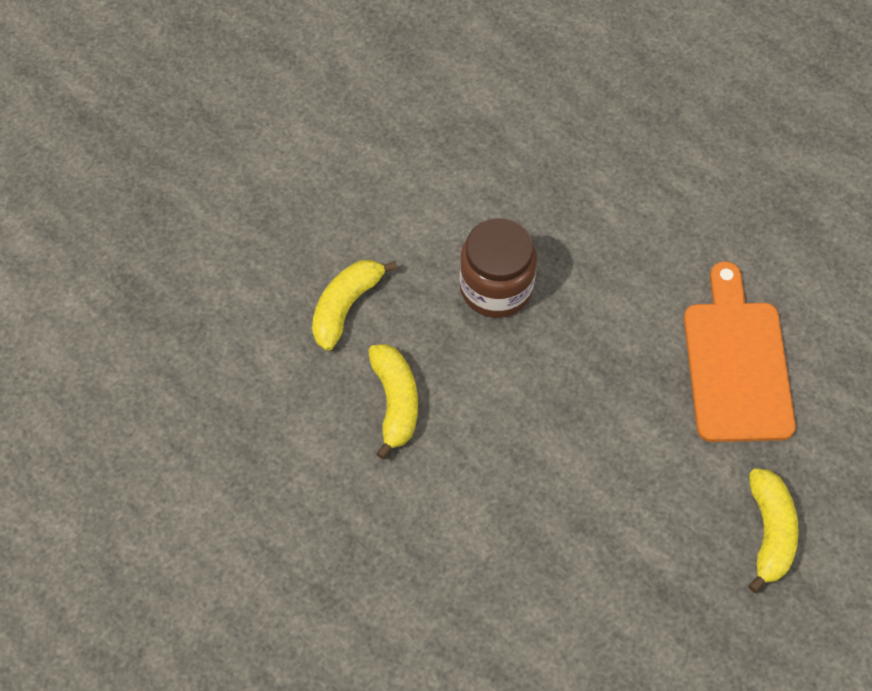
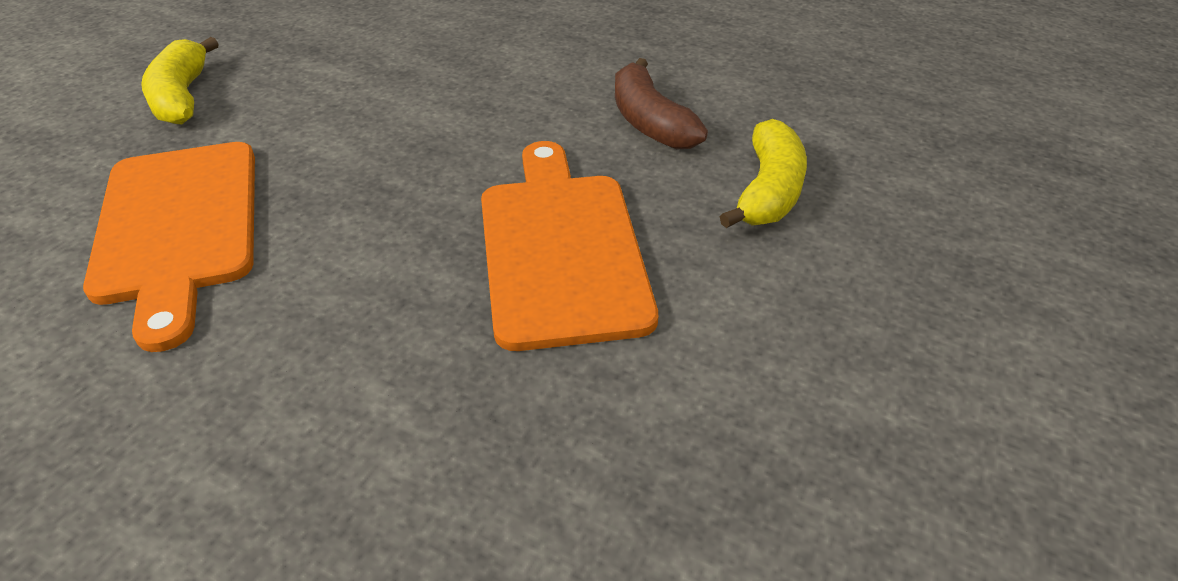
camera: 165 degrees right, 20 degrees down
(395, 402) = (650, 122): yellow banana -> brown banana
(496, 287) = (561, 249): brown jar -> orange cutting board

